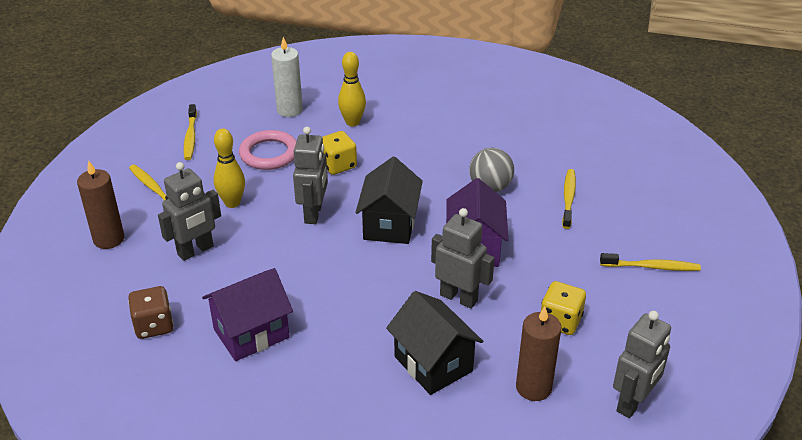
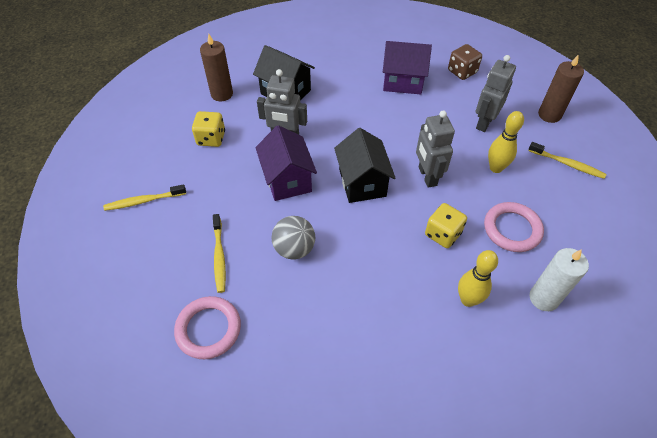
camera: 160 degrees right, 15 degrees up
(190, 137) = (597, 228): yellow toothbrush -> none
(251, 333) = (403, 82): purple house -> purple house turned 60 degrees clockwise
(586, 153) = (208, 329): none -> pink ring
(633, 403) = (161, 100): grey robot -> none

